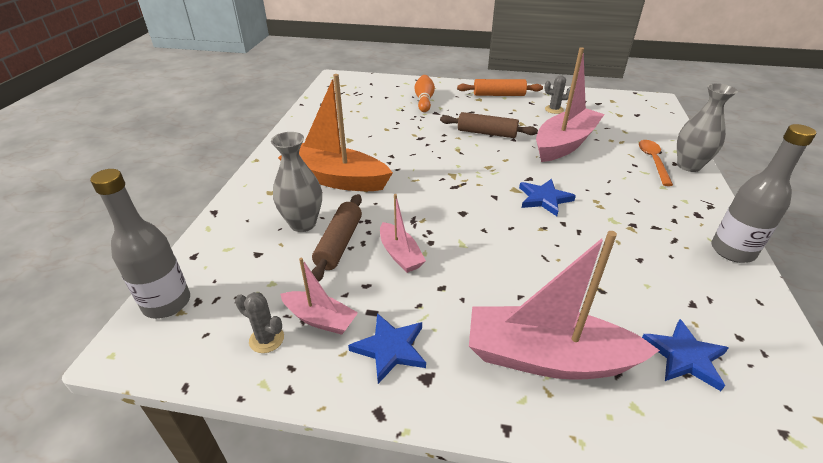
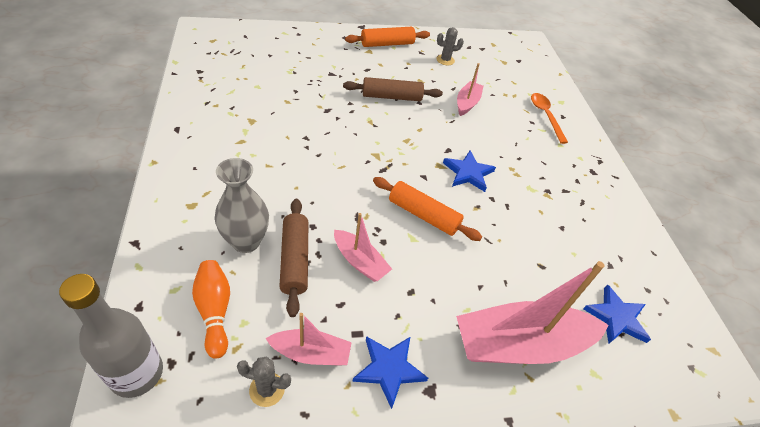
camera: 25 degrees left, 10 degrees up
(335, 179) = (257, 177): orange boat -> none
(424, 100) = (313, 57): orange bowling pin -> orange bowling pin (215, 311)
(481, 227) = (423, 215): none -> orange rolling pin
(564, 144) = (467, 103): pink boat -> pink boat, size x0.52
(688, 166) = (574, 118): grey vase -> none
(732, 251) = (625, 206): grey bottle -> none

